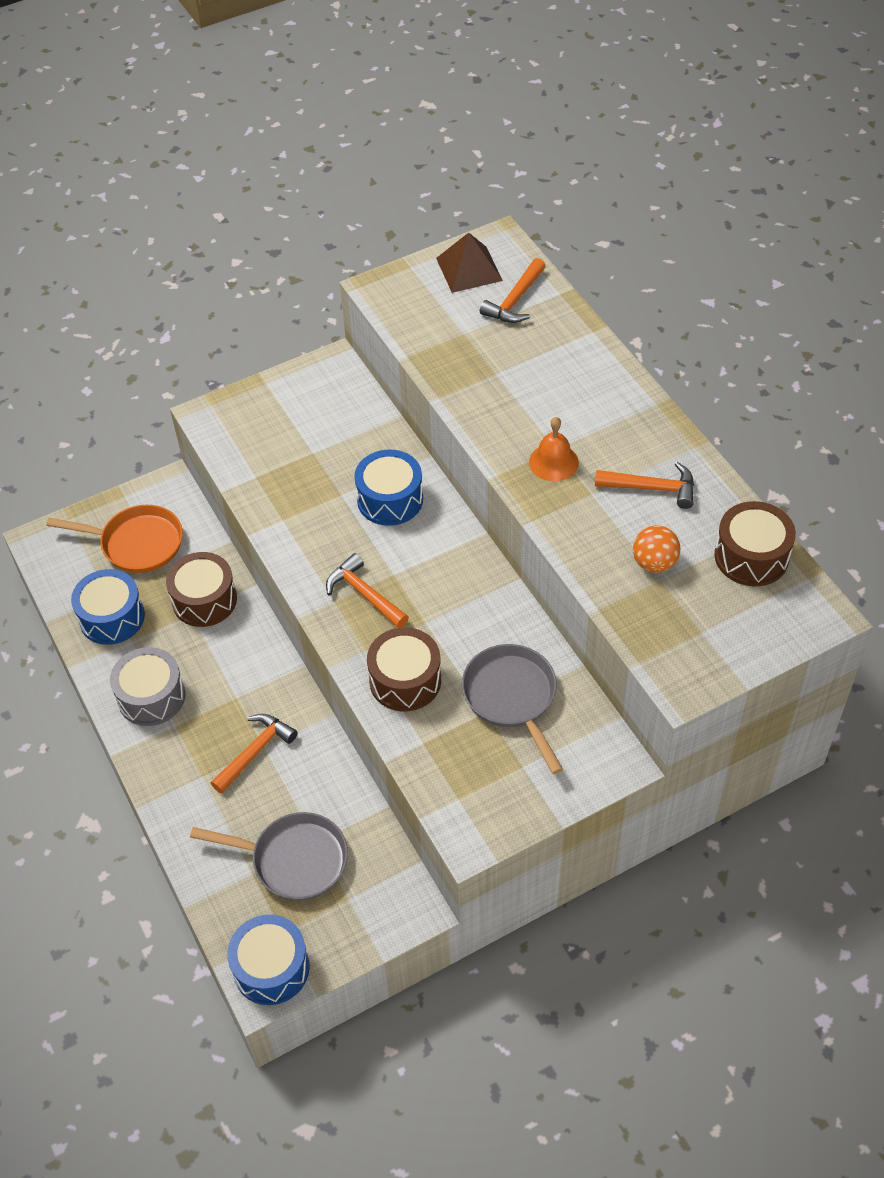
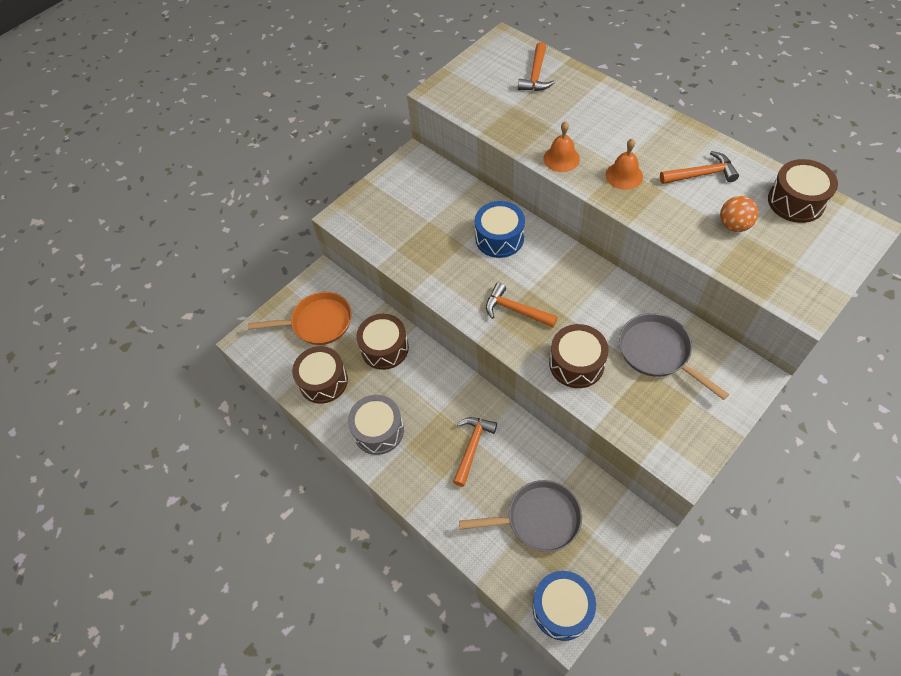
camera: 15 degrees left, 5 degrees up
(112, 617) = (323, 381): blue drum -> brown drum
(469, 269) = (493, 63): brown pyramid -> none
(487, 418) = (561, 158): none -> orange bell

